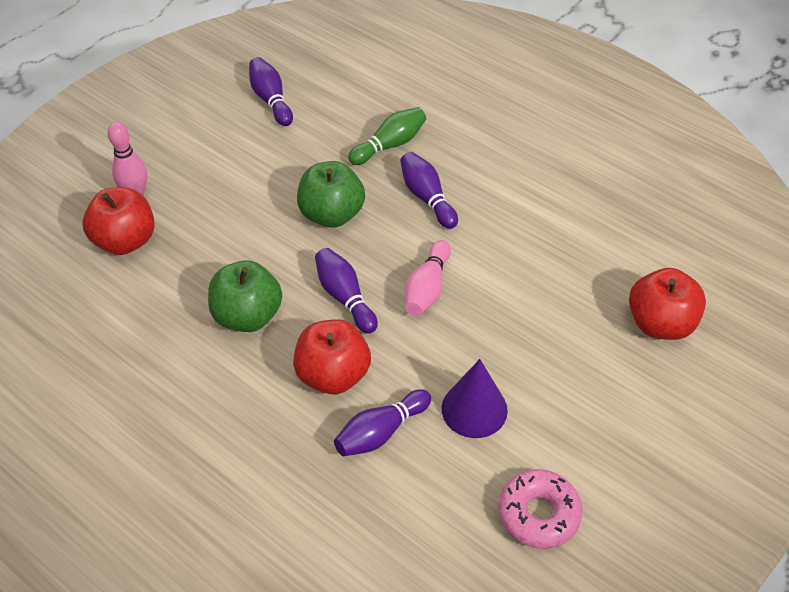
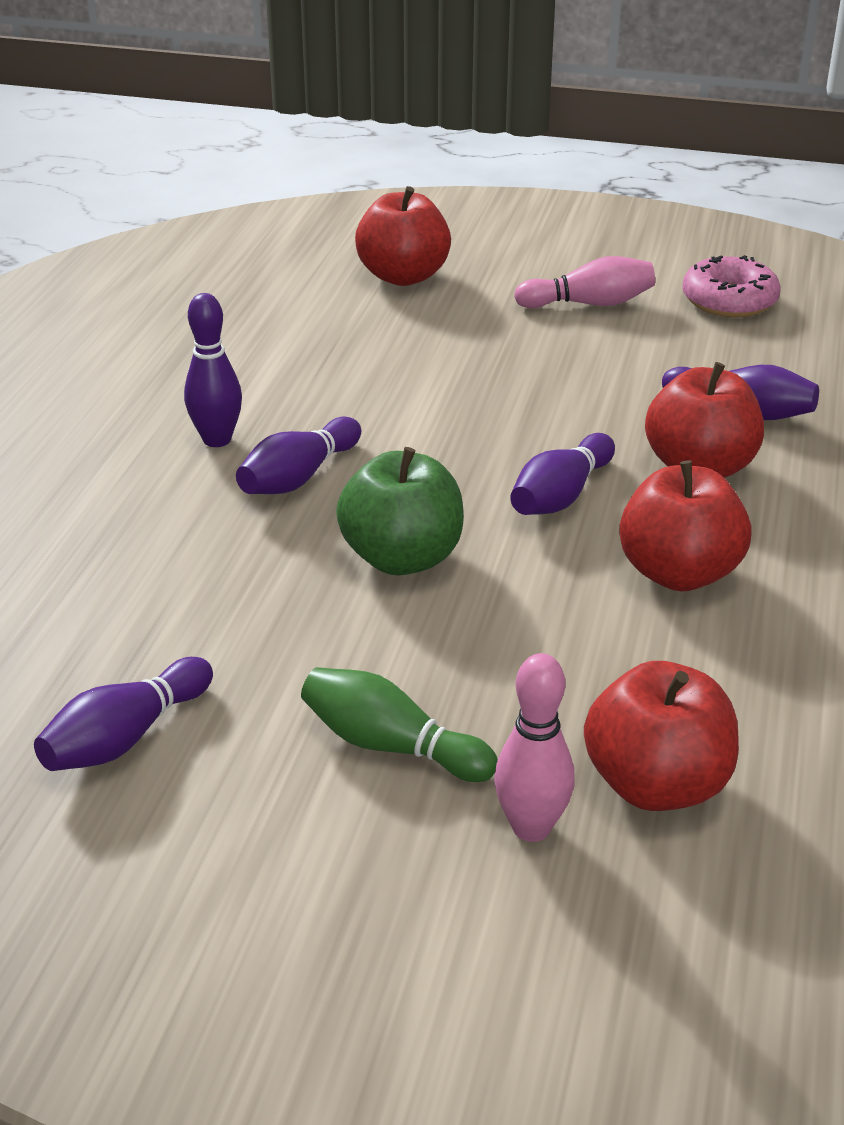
camera: 115 degrees left, 15 degrees down
(248, 316) = (678, 573): green apple -> red apple
(389, 145) = (190, 546): green bowling pin -> green bowling pin (391, 746)
(427, 288) = (483, 434): pink bowling pin -> pink bowling pin (589, 304)
(474, 409) = (642, 360): purple cone -> none
(483, 176) = (217, 440): none -> purple bowling pin

